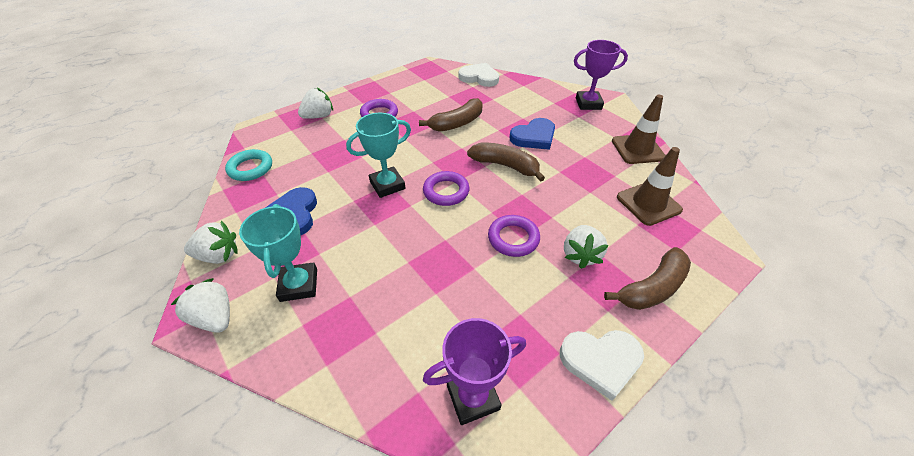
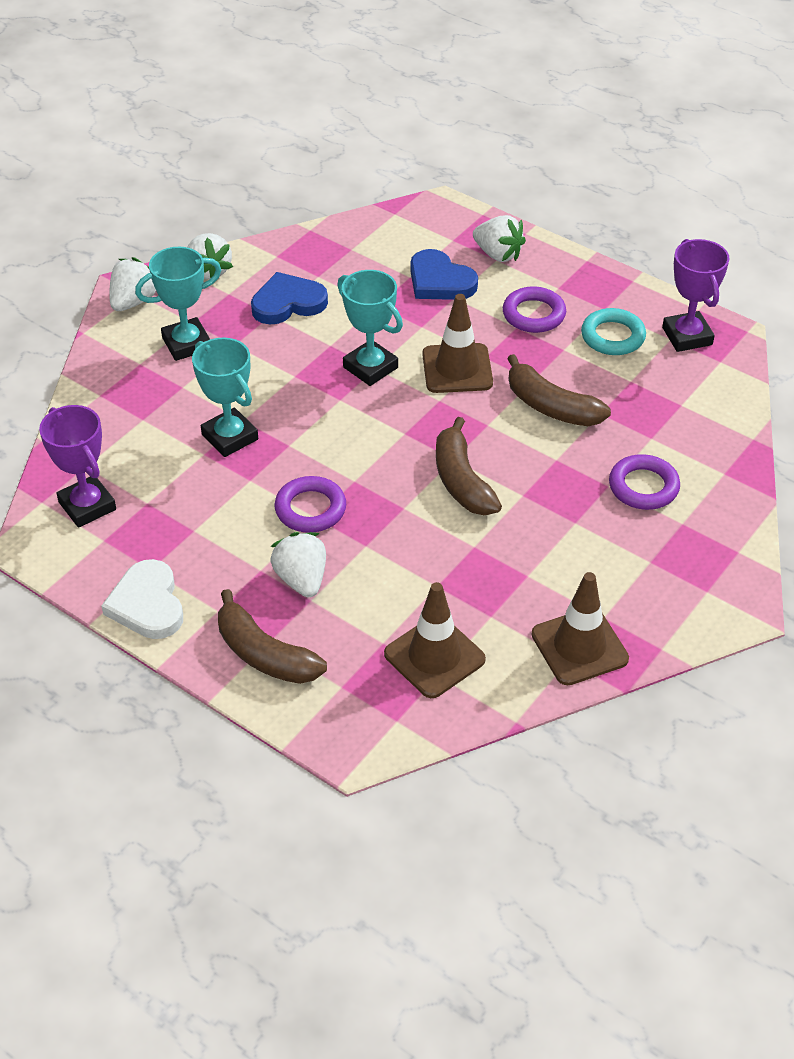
camera: 75 degrees right, 0 degrees up
(251, 168) = (356, 236): turquoise ring -> turquoise ring (612, 336)
(409, 150) = (457, 369): none -> brown traffic cone
(423, 273) = (230, 437): none -> turquoise trophy
(446, 191) = (379, 427): purple ring -> purple ring (643, 487)
(479, 77) = (718, 408): white heart -> none
(505, 166) = (461, 481): brown banana -> brown banana turned 150 degrees clockwise
(534, 137) = (555, 506): blue heart -> blue heart (440, 281)
(580, 255) = (301, 579): white strawberry -> white strawberry turned 75 degrees clockwise
(588, 104) = (704, 573): purple trophy -> purple trophy (687, 336)

